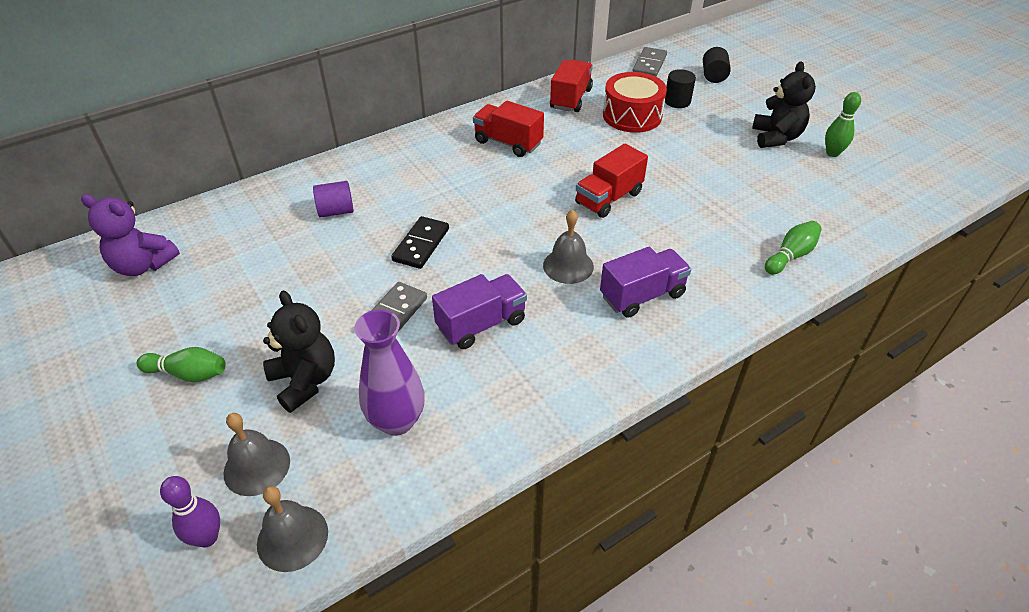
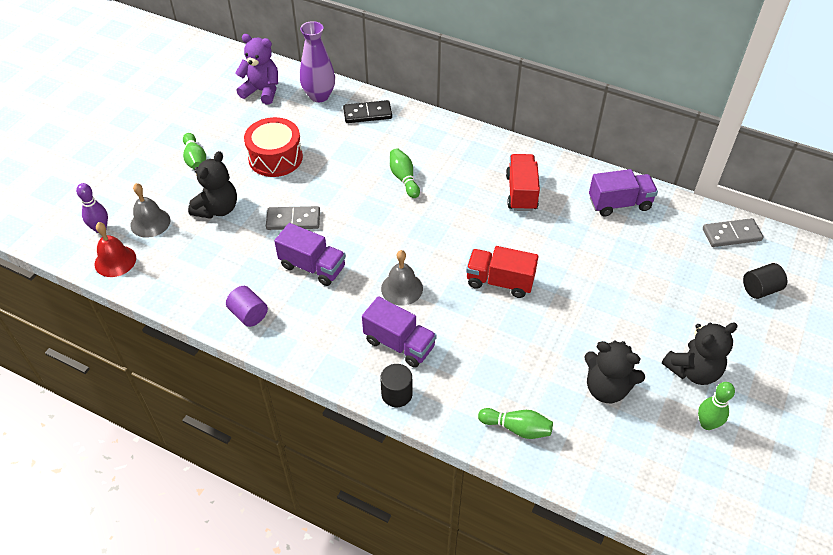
camera: 60 degrees right, 5 degrees up
(143, 265) = (262, 91): purple teddy bear -> purple teddy bear turned 120 degrees clockwise
(292, 537) = (115, 261): grey bell -> red bell
(336, 211) = (369, 143): purple cylinder -> purple cylinder (249, 314)
(397, 421) = (211, 264): purple vase -> purple vase (319, 96)
(415, 207) = (404, 178): none -> green bowling pin
(421, 245) = (367, 201): black domino -> black domino (367, 114)
(570, 99) = (619, 203): red truck -> purple truck
(632, 116) = (631, 253): red drum -> red drum (275, 157)
(677, 101) = (686, 277): black cylinder -> black cylinder (397, 394)
(771, 187) = (606, 388): none -> black teddy bear

